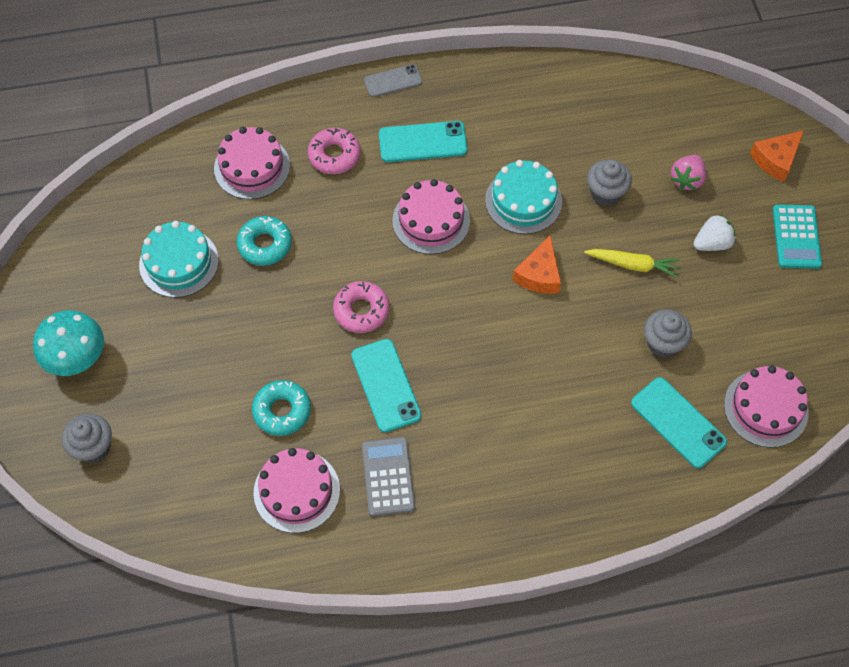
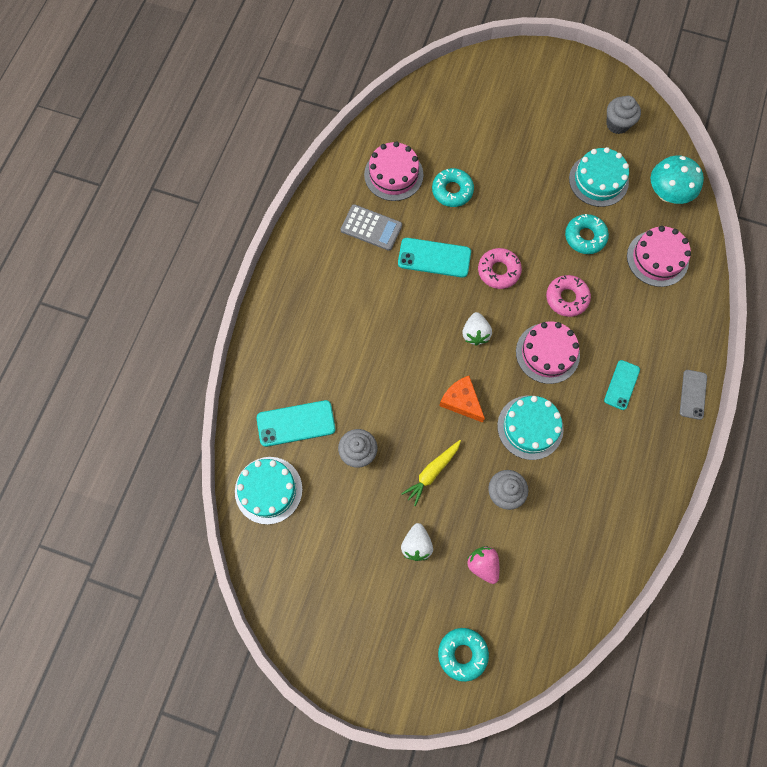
camera: 120 degrees right, 10 degrees up
(77, 358) = (556, 97): turquoise mushroom -> turquoise mushroom (667, 194)
(93, 447) = (488, 84): grey cupcake -> grey cupcake (617, 124)
(334, 155) = (640, 317): pink donut -> pink donut (566, 298)
(422, 142) = (622, 385): turquoise phone -> turquoise phone, size x0.66
(453, 298) = (475, 333): none -> white strawberry
(765, 408) = (268, 490): pink cake -> turquoise cake
(776, 160) = (462, 653): orange cheese -> turquoise donut
(796, 237) = (384, 616): turquoise calculator -> none

